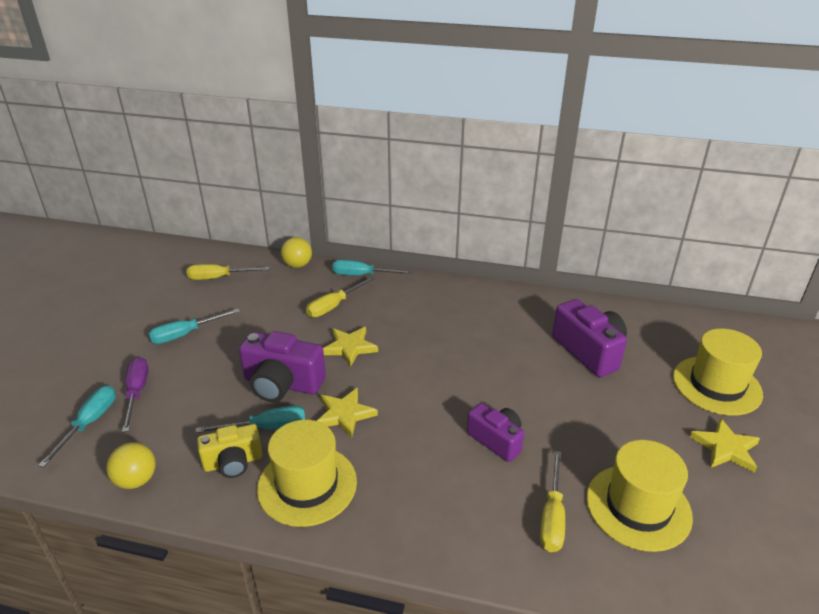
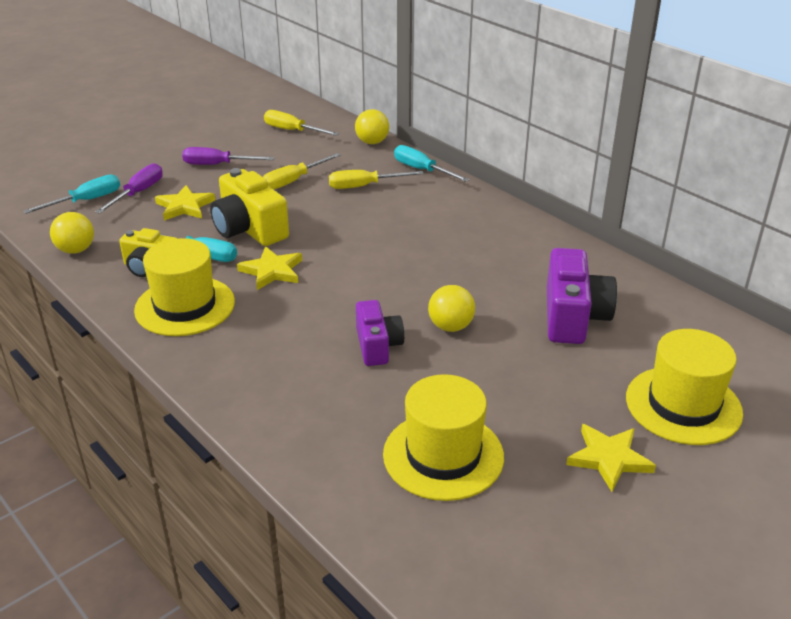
camera: 35 degrees right, 0 degrees up
(185, 334) = (218, 165): turquoise screwdriver -> purple screwdriver
(282, 384) = (249, 229): purple camera -> yellow camera
(349, 347) = (337, 223): yellow star -> yellow star (184, 206)
(526, 398) = (450, 326): none -> yellow ball
(552, 517) = (352, 422): yellow screwdriver -> yellow screwdriver (293, 181)

